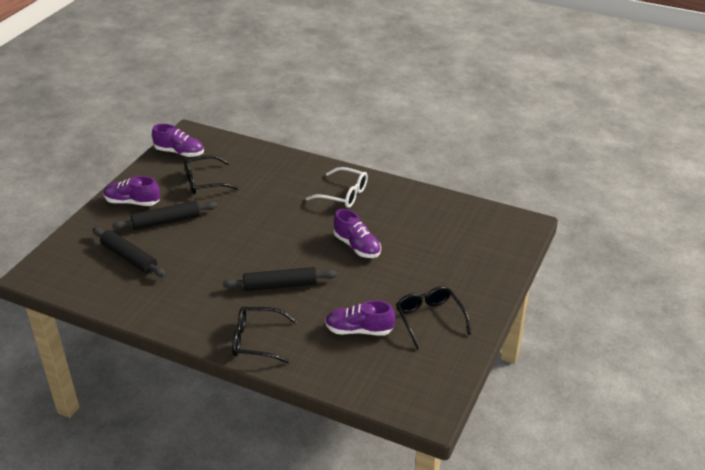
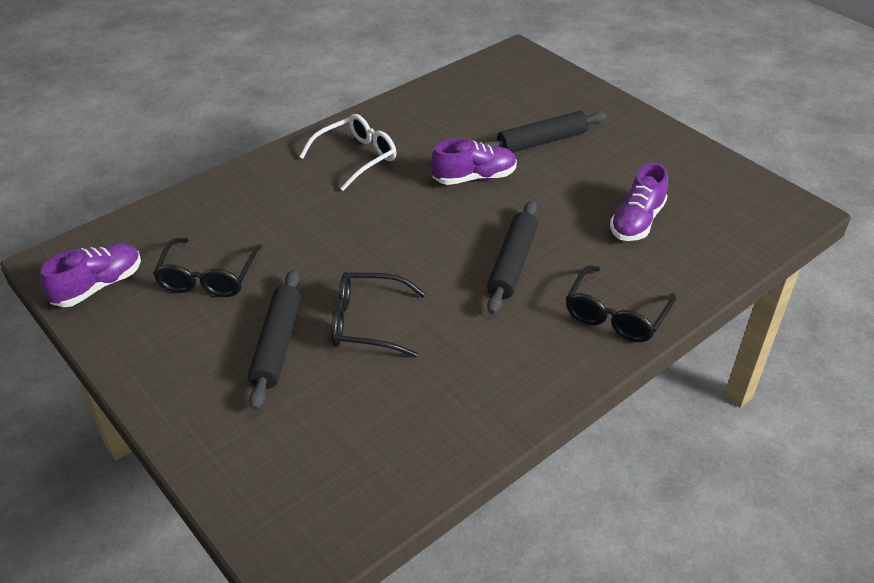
camera: 65 degrees left, 5 degrees up
(129, 258) = (341, 411): black rolling pin -> black rolling pin (541, 141)
(132, 202) = (188, 375): purple shoe -> none
(429, 319) = (642, 164): black glasses -> black glasses (367, 323)

